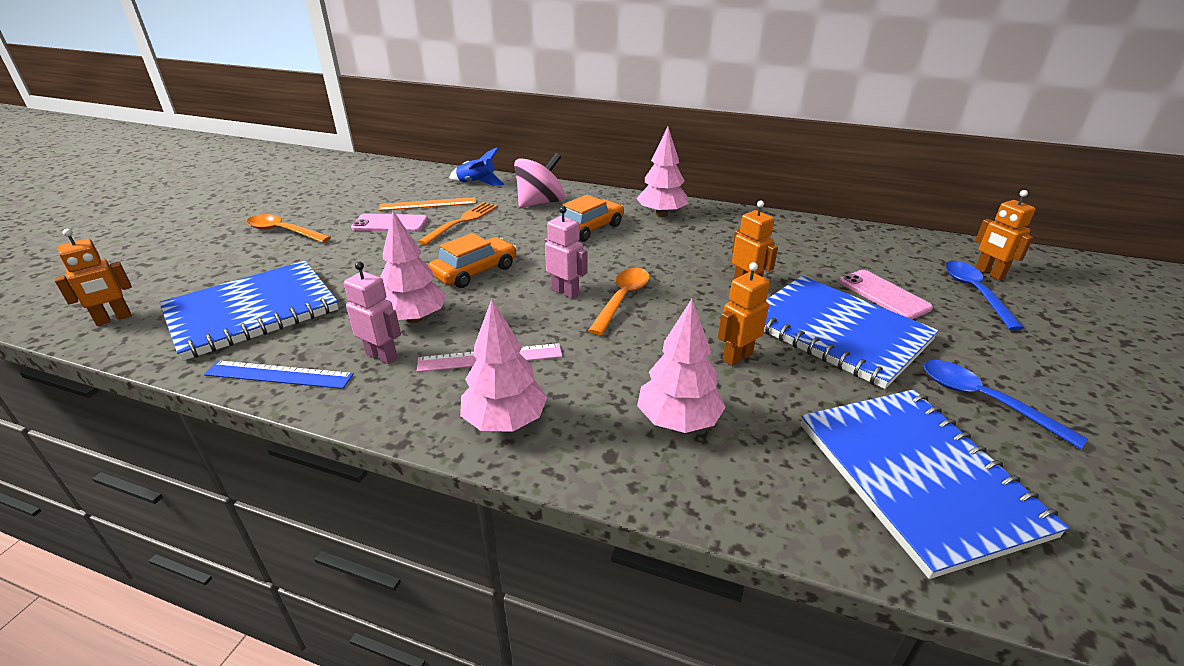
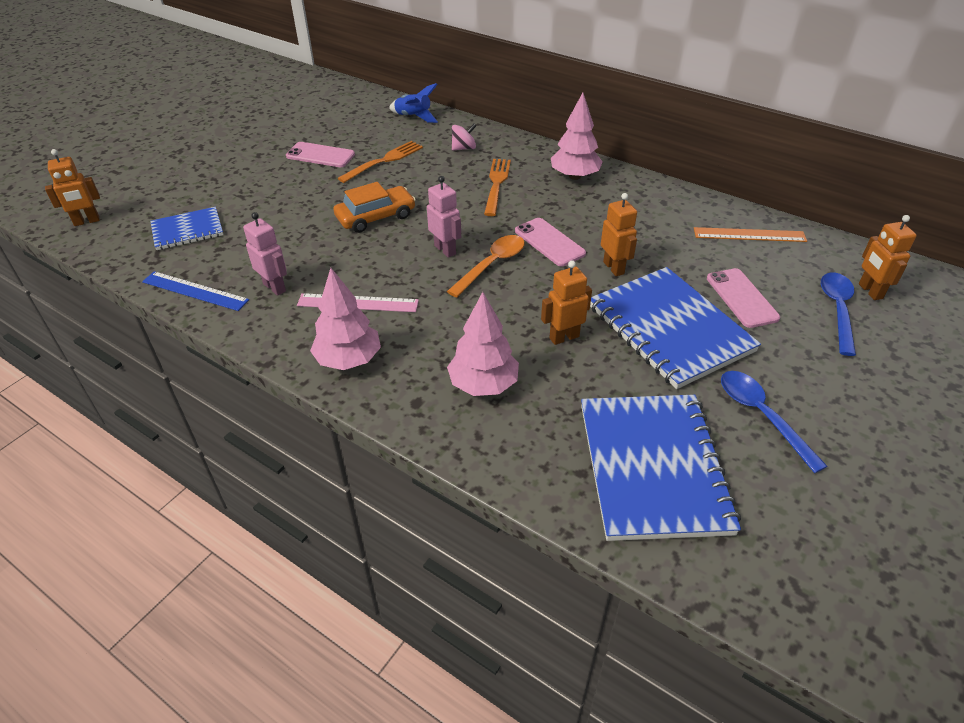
camera: 15 degrees right, 10 degrees up
(252, 311) = (187, 230): blue notebook -> blue notebook, size x0.55
(283, 231) = (229, 152): orange spoon -> none
(414, 319) = (310, 257): pink tree -> none
(428, 204) = (360, 137): orange ruler -> orange ruler (749, 235)
(540, 203) = (464, 148): pink spinning top -> pink spinning top, size x0.54
(589, 229) = (496, 184): orange car -> orange fork
(669, 271) = (549, 242): none -> pink phone

